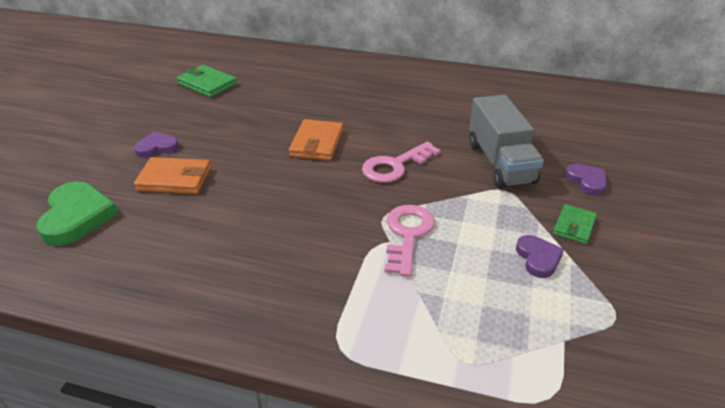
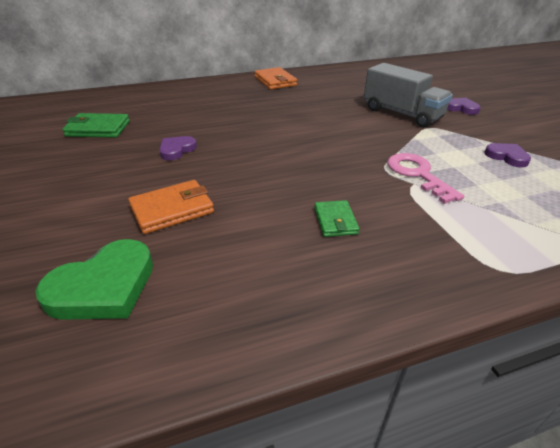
camera: 35 degrees left, 0 degrees up
(76, 217) = (104, 287): green heart -> green heart turned 90 degrees clockwise
(157, 147) = (114, 191): purple heart -> purple heart (176, 150)
(317, 143) = (263, 141): orange wallet -> orange wallet (275, 81)
(395, 166) = (342, 137): pink key -> none
(574, 226) = (494, 133): green wallet -> green wallet (335, 221)

